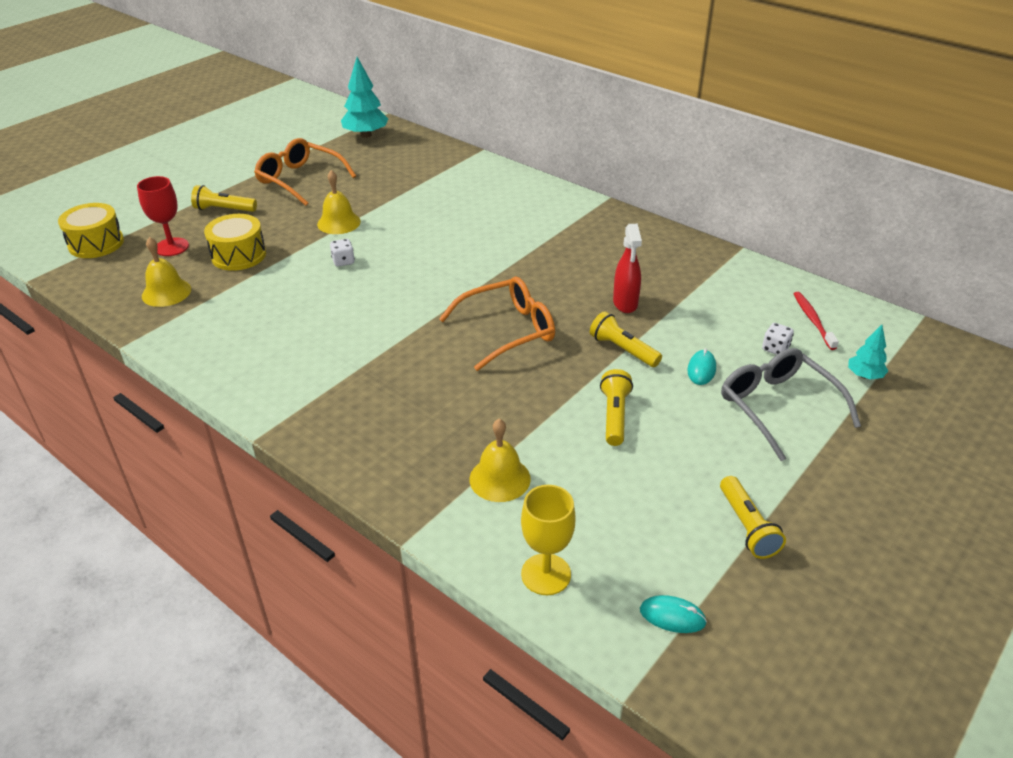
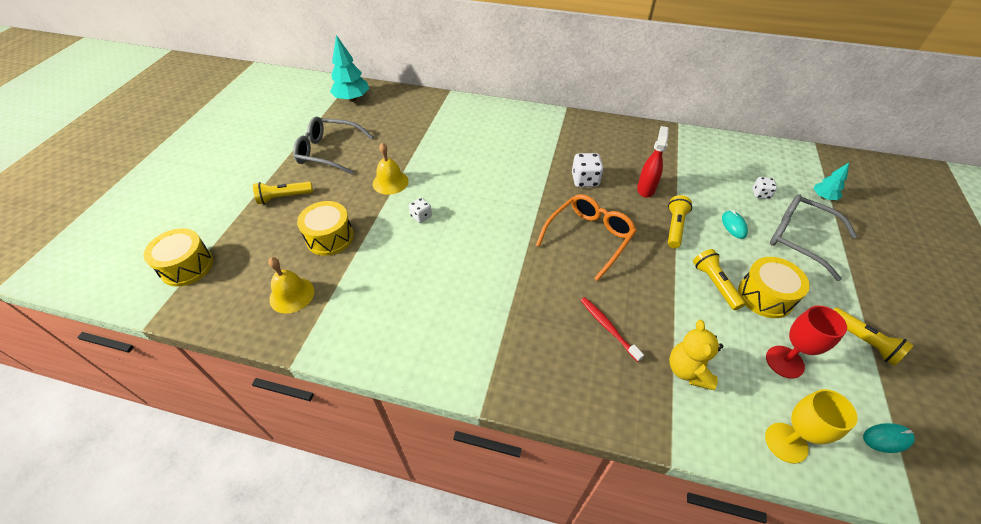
camera: 25 degrees left, 10 degrees up
(172, 247) = (263, 248): red goblet -> red goblet (784, 362)
(300, 180) = (328, 152): orange glasses -> grey glasses
(500, 479) = (688, 370): yellow bell -> yellow teddy bear
(557, 276) = (585, 180): none -> white dice
(623, 349) = (675, 227): yellow flashlight -> yellow flashlight turned 90 degrees clockwise
(625, 303) = (645, 189): red spray bottle -> red spray bottle turned 135 degrees counterclockwise
(666, 446) = (765, 296): none -> yellow drum
(813, 320) = (762, 165): red toothbrush -> red toothbrush (608, 327)

